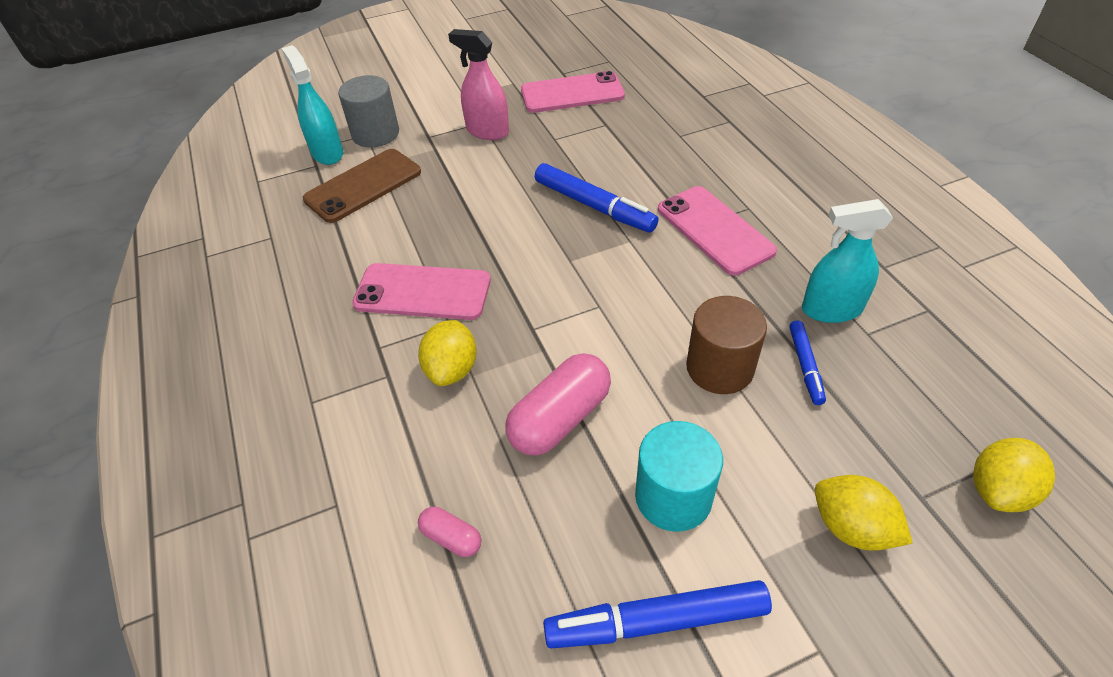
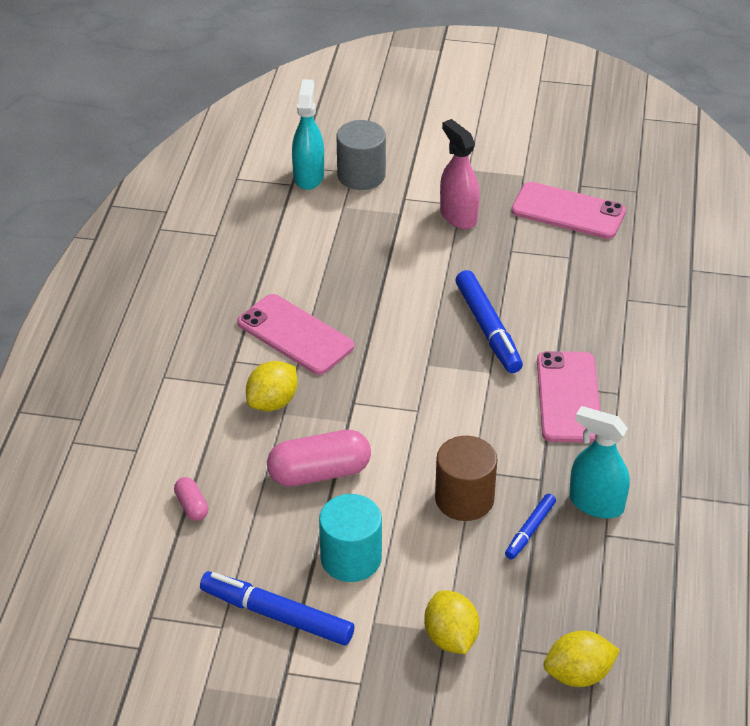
camera: 30 degrees right, 5 degrees down
(363, 186) = (316, 222): brown phone -> none

